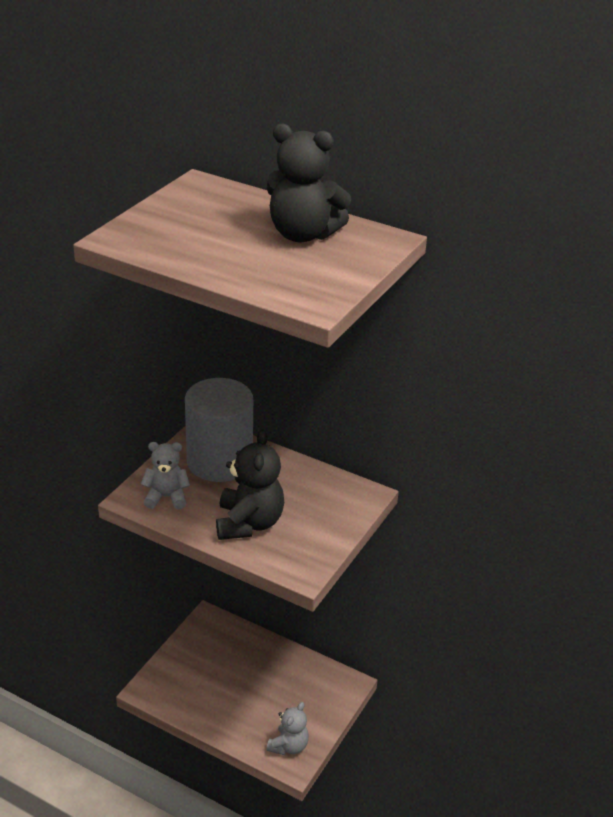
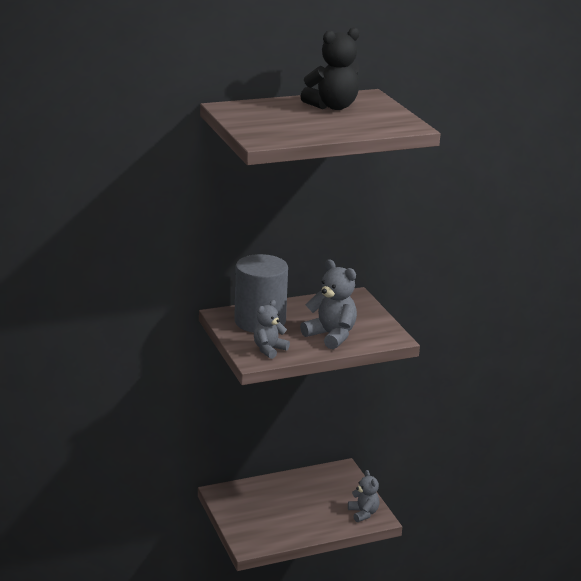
camera: 50 degrees left, 10 degrees down
(249, 523) = (331, 336): black teddy bear -> grey teddy bear

